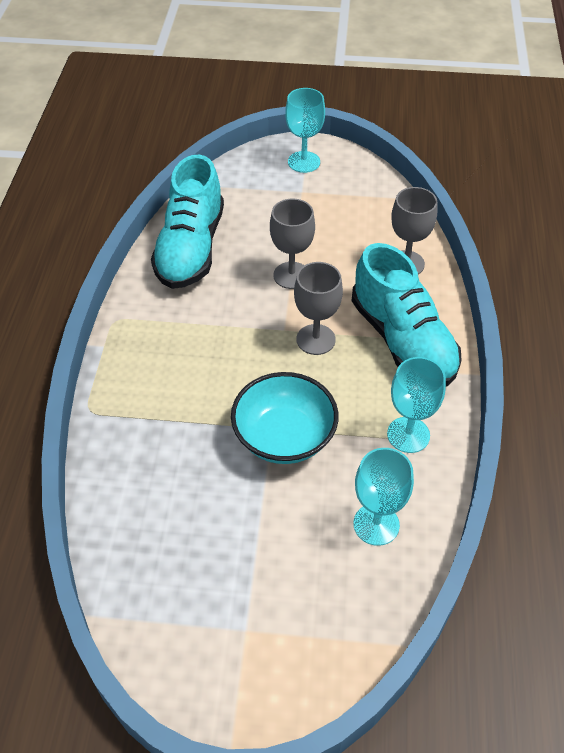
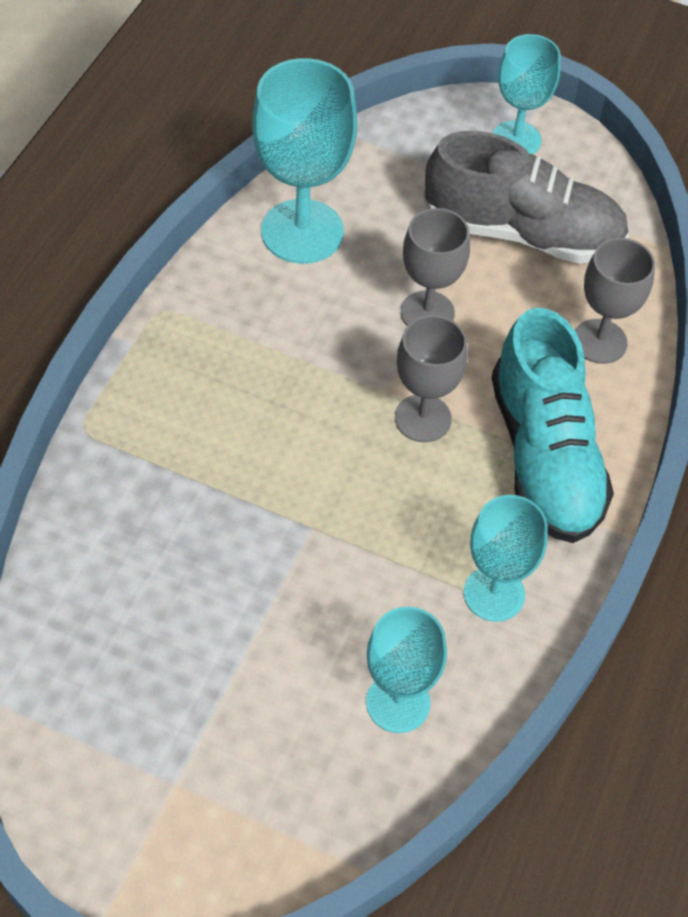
camera: 15 degrees right, 5 degrees up
(190, 248) = (302, 231): turquoise shoe -> turquoise goblet
(284, 437) = (324, 544): turquoise bowl -> none
(330, 214) = (522, 233): none -> grey shoe

